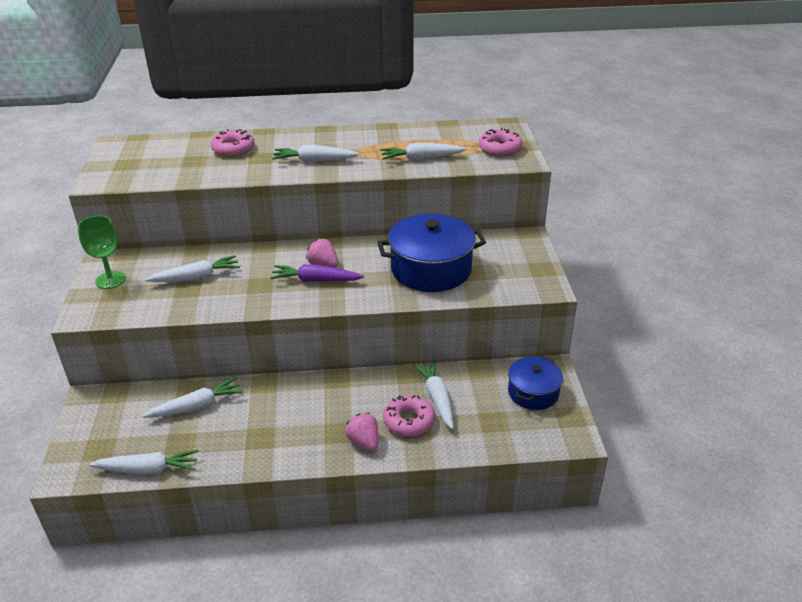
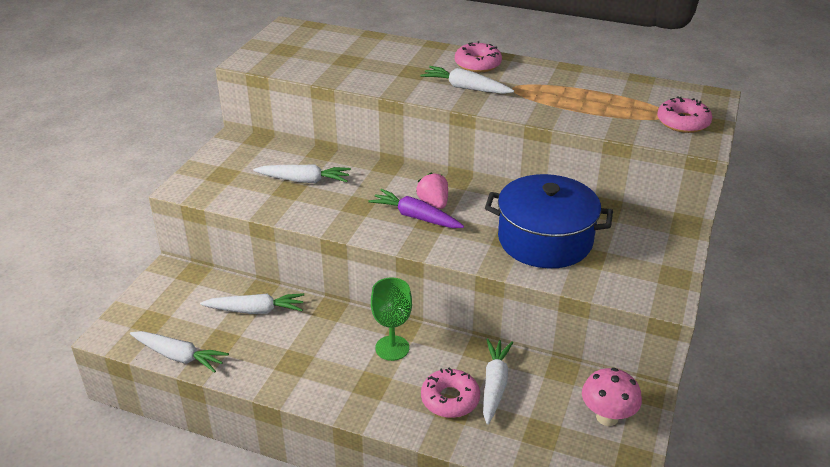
camera: 25 degrees right, 0 degrees up
(110, 280) = (227, 161): green goblet -> green goblet (392, 348)
(233, 149) = (393, 57): pink donut -> pink donut (477, 64)
(364, 442) = (391, 404): pink strawberry -> none
(421, 158) = (583, 112): white carrot -> none
(533, 393) = (607, 417): blue pot -> pink mushroom

